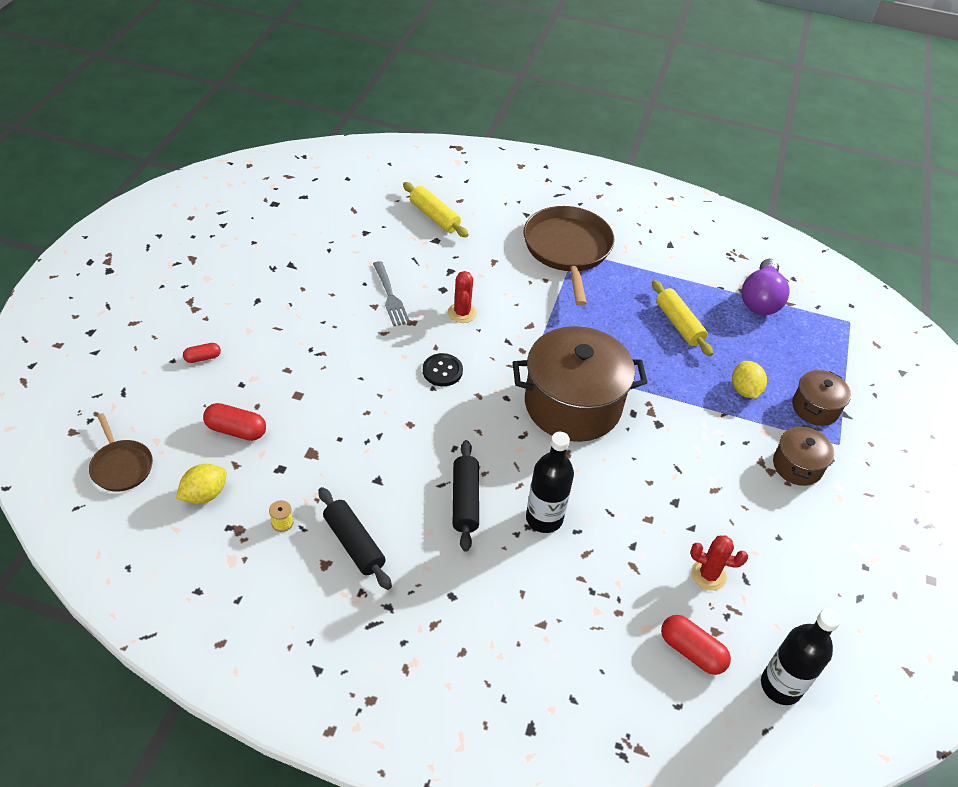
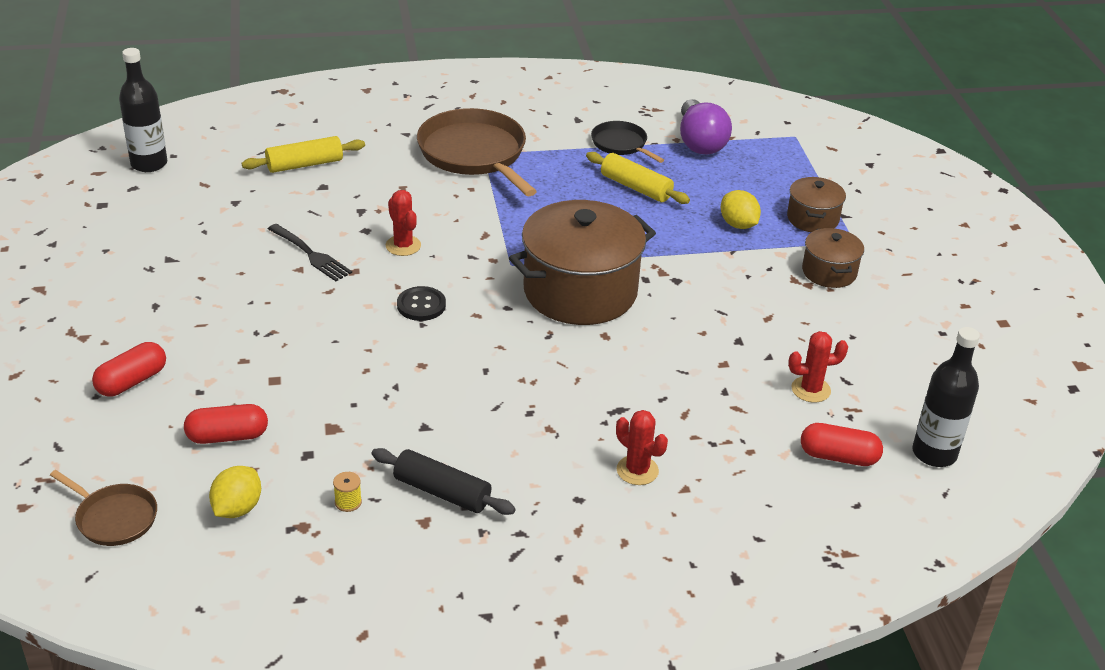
camera: 25 degrees left, 10 degrees down
(203, 358) = (132, 381): red capsule -> red capsule, size x1.64
(390, 297) = (311, 255): grey fork -> black fork
(434, 217) = (305, 164): yellow rolling pin -> yellow rolling pin turned 45 degrees counterclockwise
(465, 500) = (531, 412): black rolling pin -> none
(514, 590) = (637, 470): none -> red cactus
(544, 518) = (622, 399): black bottle -> black bottle (149, 164)
(692, 279) = (621, 144): none -> black pan

